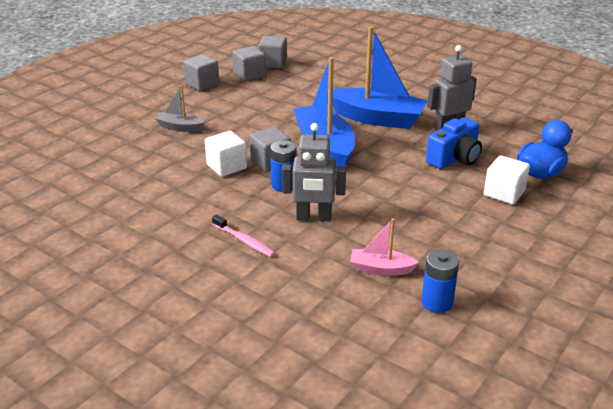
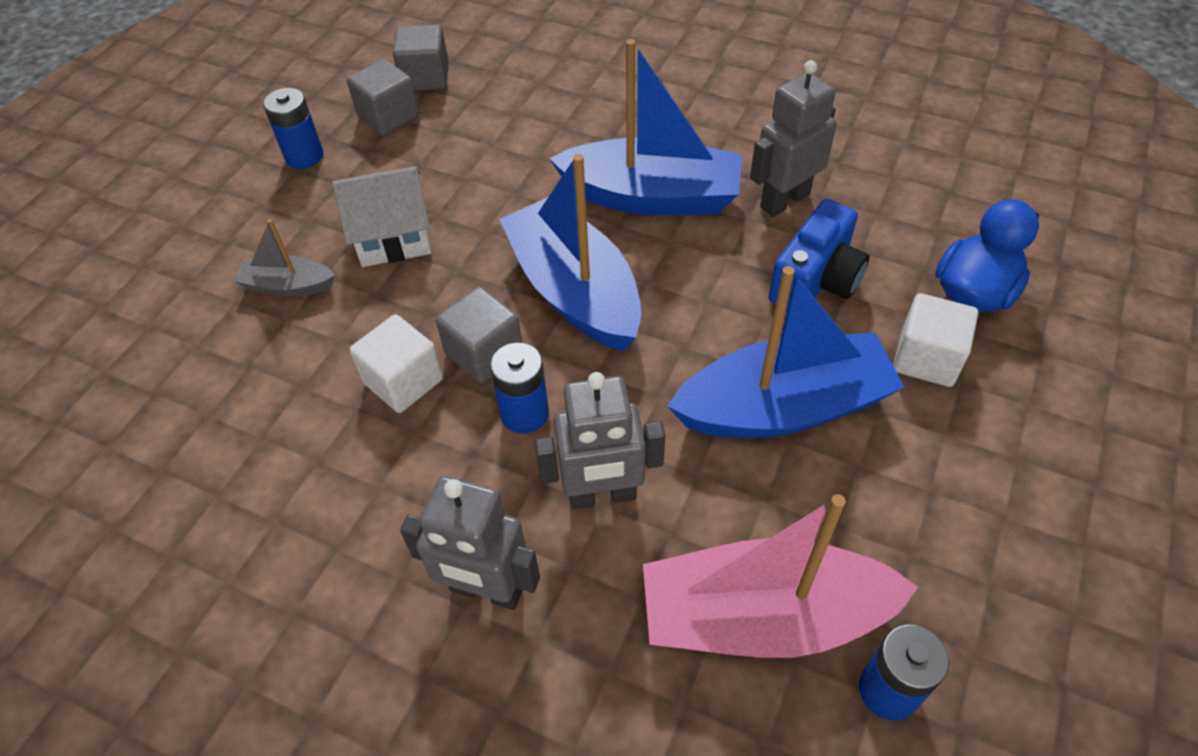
camera: 10 degrees left, 20 degrees up
(202, 84) = (304, 156): grey cube -> blue battery
(238, 117) = (393, 237): none -> white house
(244, 241) = (486, 590): pink toothbrush -> grey robot
(381, 269) = (762, 616): pink boat -> pink boat, size x2.03
(419, 200) = (783, 407): none -> blue boat

